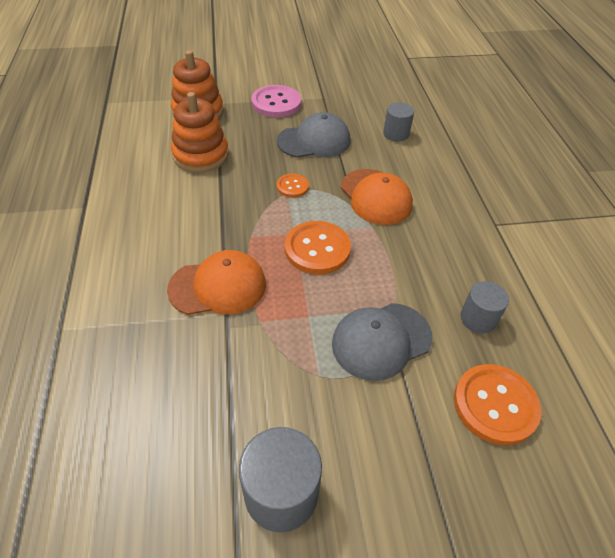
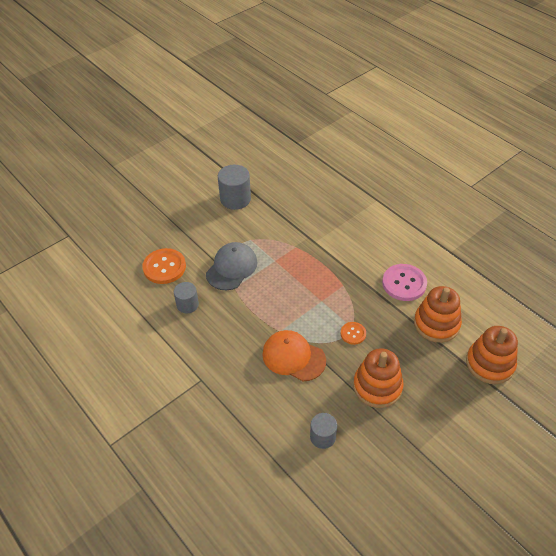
camera: 150 degrees right, 0 degrees up
(218, 286) = (331, 251): orange cap -> none
(276, 103) = (447, 414): pink button -> pink button (404, 283)
(314, 141) = (377, 386): grey cap -> orange stacking toy
(317, 249) = (300, 298): orange button -> none

